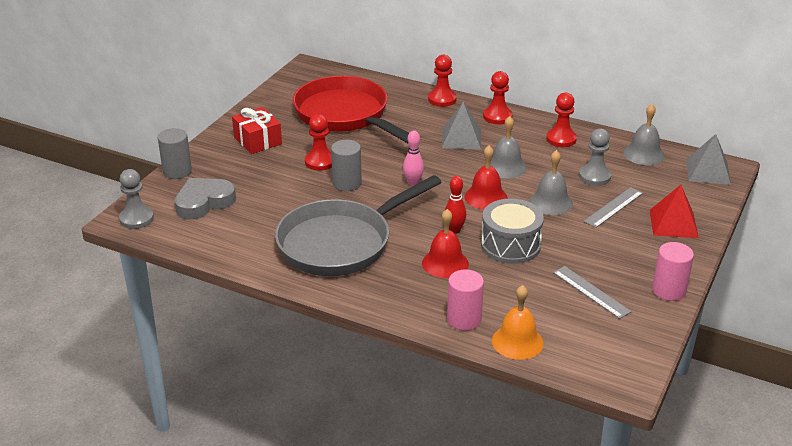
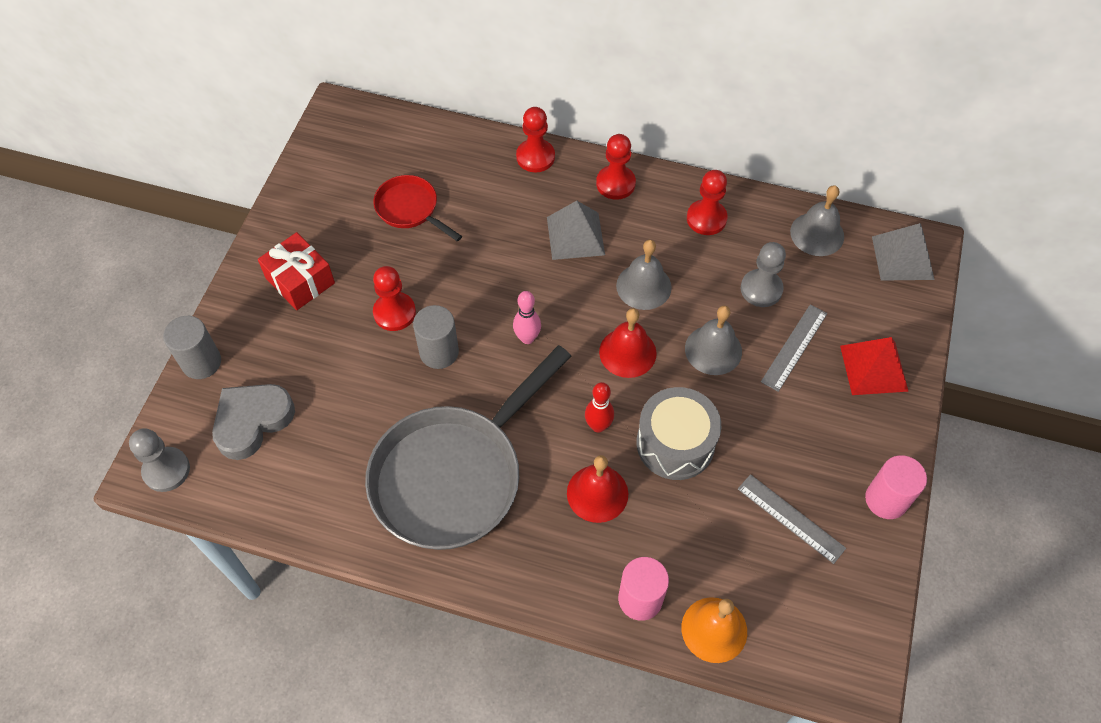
camera: 10 degrees left, 25 degrees up
(345, 115) = (410, 209): red pan -> red pan, size x0.48

